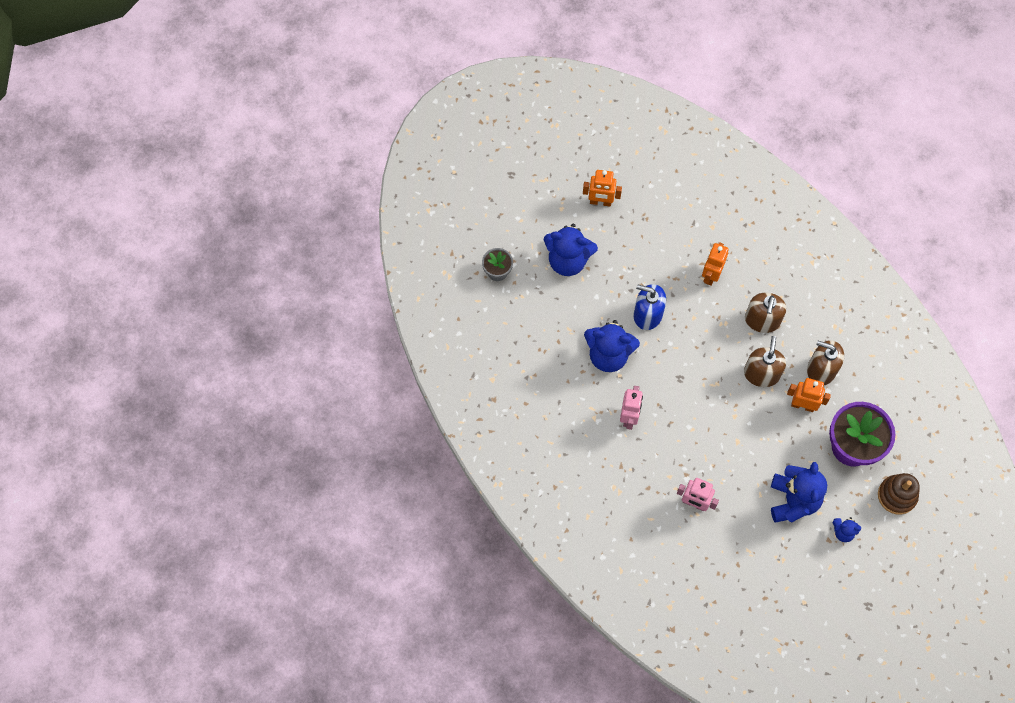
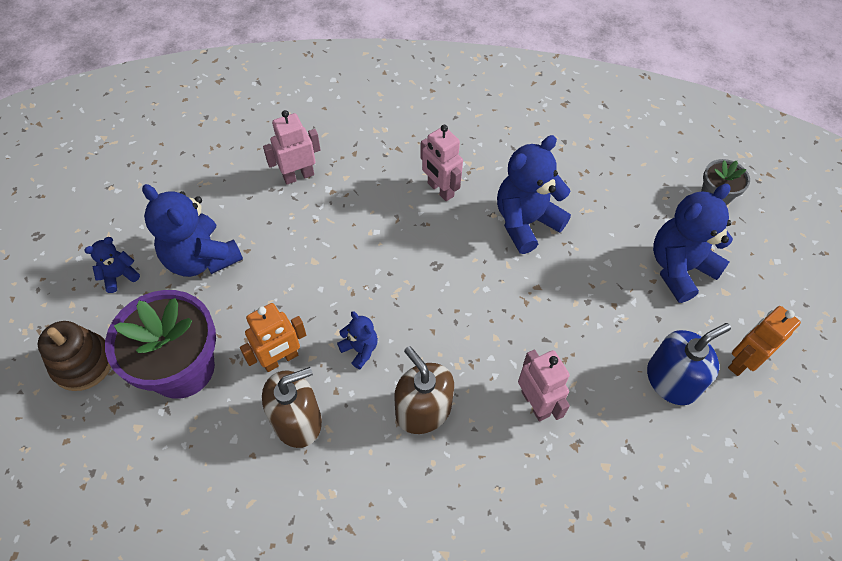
camera: 130 degrees right, 10 degrees down
(647, 314) = (542, 294): blue soap dispenser -> blue soap dispenser (671, 380)
(711, 275) = (535, 403): orange robot -> pink robot
(761, 373) = (360, 349): brown soap dispenser -> blue teddy bear

